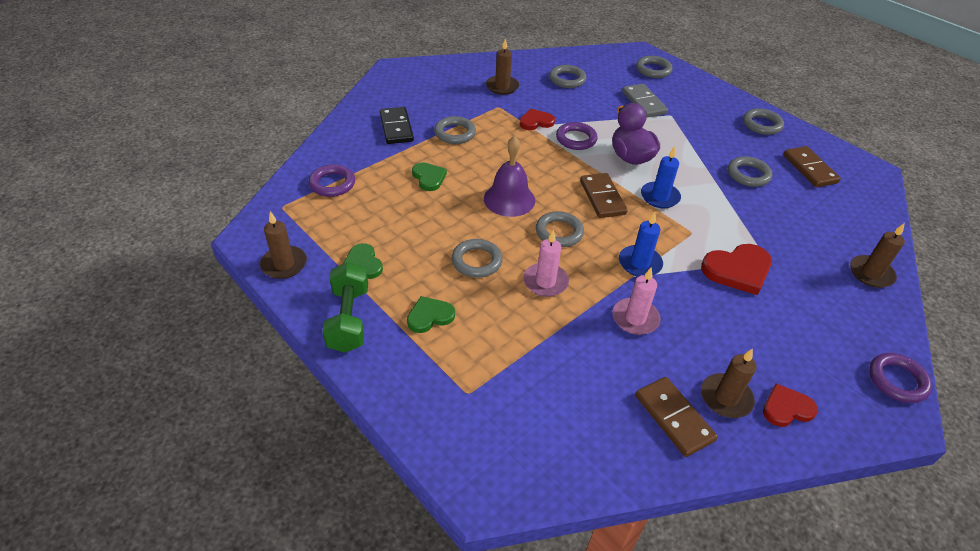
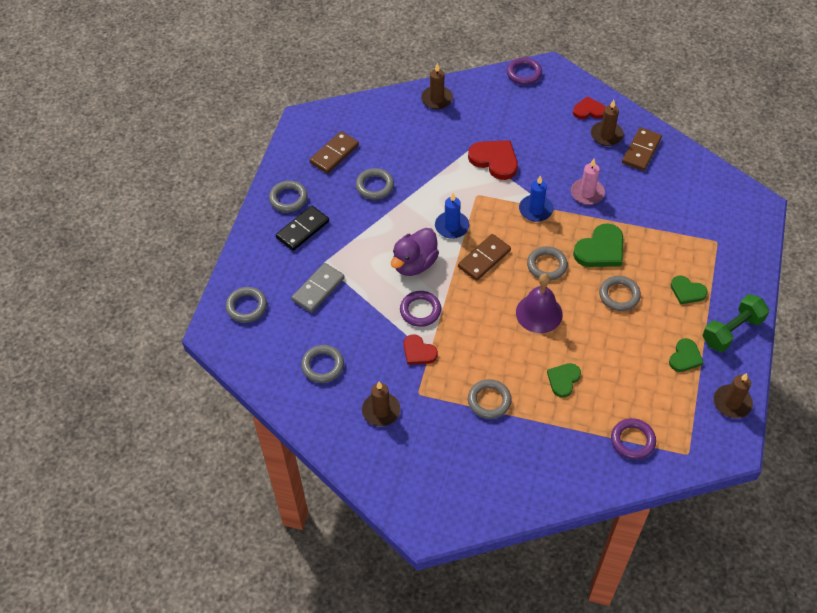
camera: 120 degrees left, 10 degrees up
(396, 128) = (521, 451): black domino -> black domino (303, 230)
(545, 282) = (600, 249): pink candle -> green heart
(786, 408) = (588, 110): red heart -> red heart turned 135 degrees clockwise

